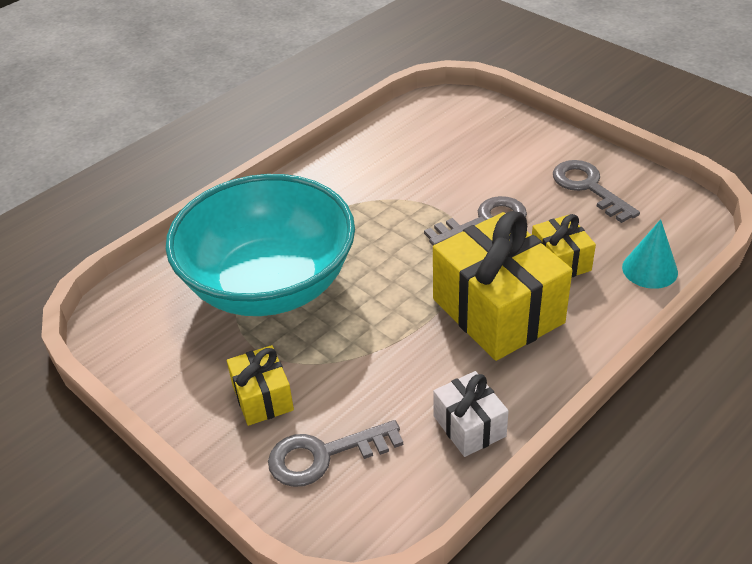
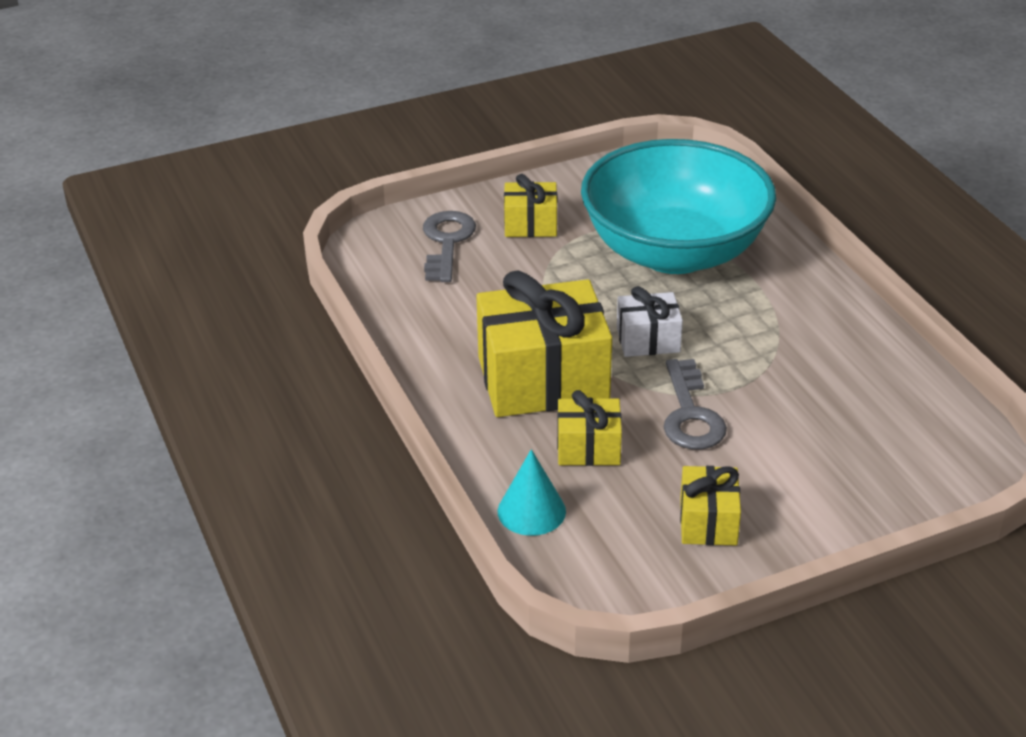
camera: 110 degrees right, 5 degrees down
(469, 426) = (418, 321): white gift -> white gift (648, 340)
(588, 188) = (708, 522): grey key -> yellow gift

